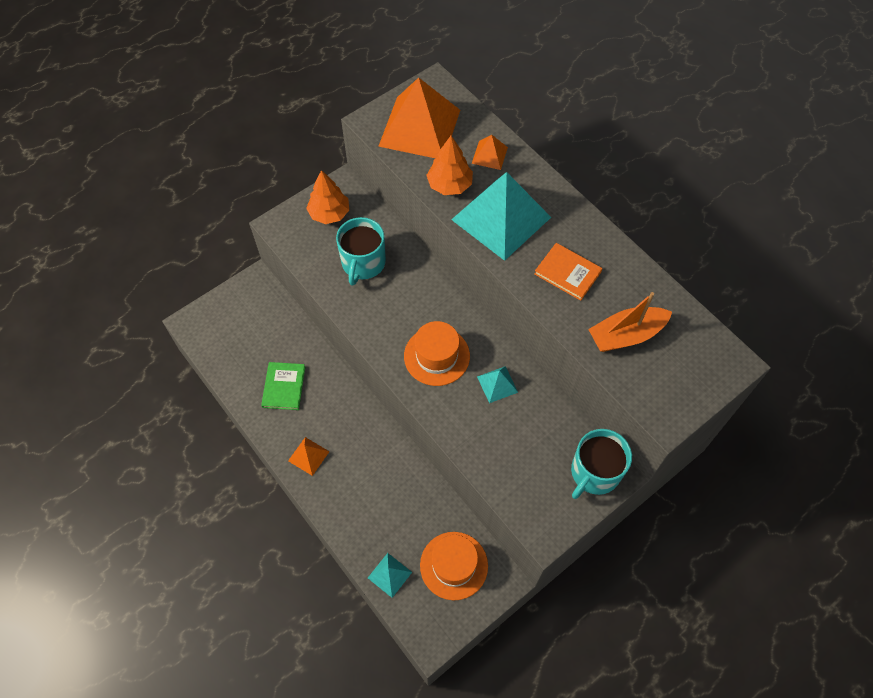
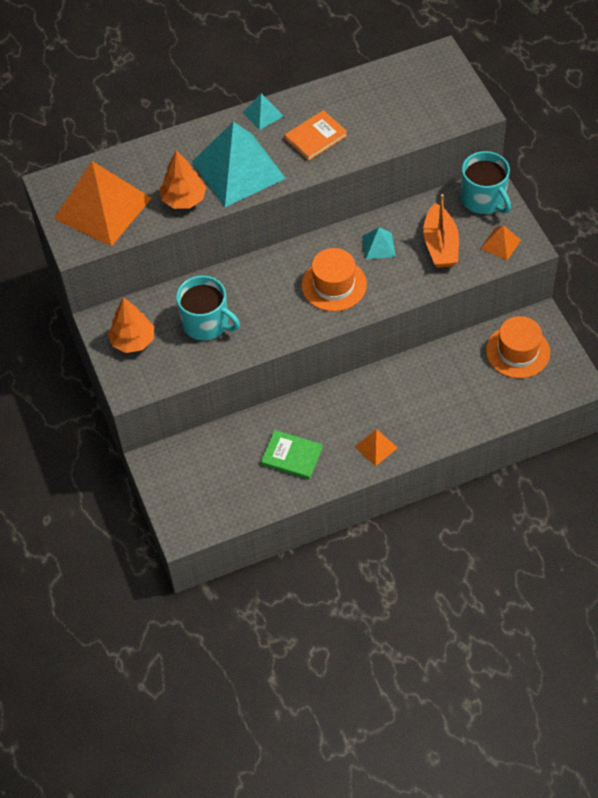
camera: 70 degrees left, 5 degrees down
(389, 575) = (513, 403): turquoise pyramid -> turquoise pyramid (263, 114)
(489, 155) = (161, 161): orange pyramid -> orange pyramid (500, 244)
(626, 335) = (392, 115): orange boat -> orange boat (440, 245)

